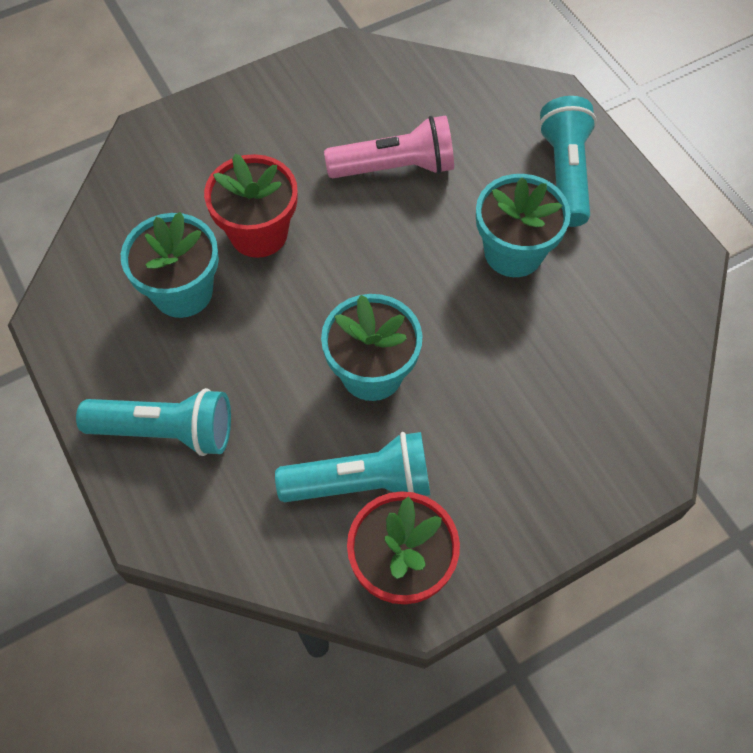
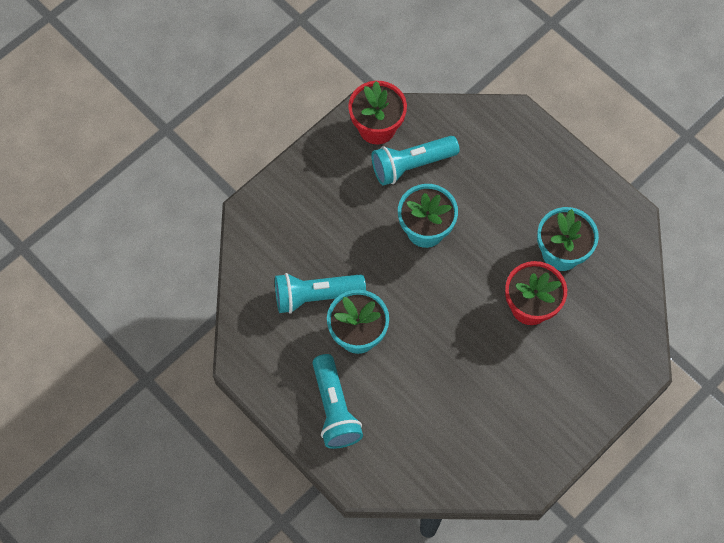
camera: 165 degrees right, 5 degrees up
(166, 431) = (531, 166): turquoise flashlight -> turquoise flashlight (316, 296)
(395, 167) = (456, 382): pink flashlight -> none

